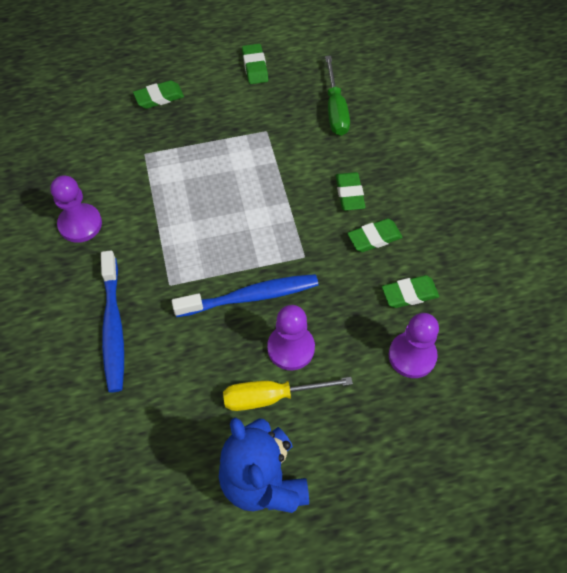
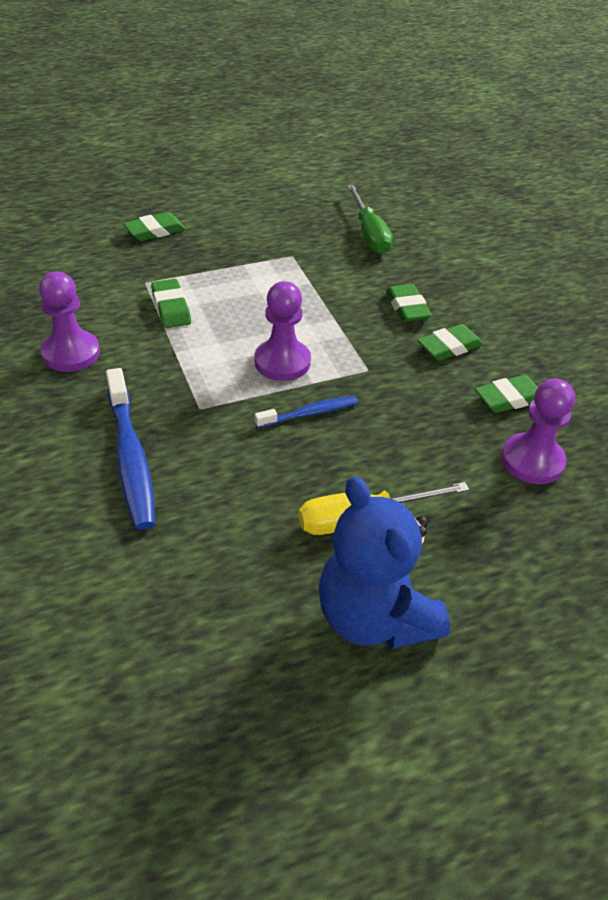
camera: 10 degrees left, 15 degrees down
(251, 296) = (310, 413): blue toothbrush -> blue toothbrush, size x0.57
(255, 67) = (265, 201): green eraser -> green eraser (171, 308)
(291, 348) = (374, 464): purple pawn -> purple pawn (282, 362)

